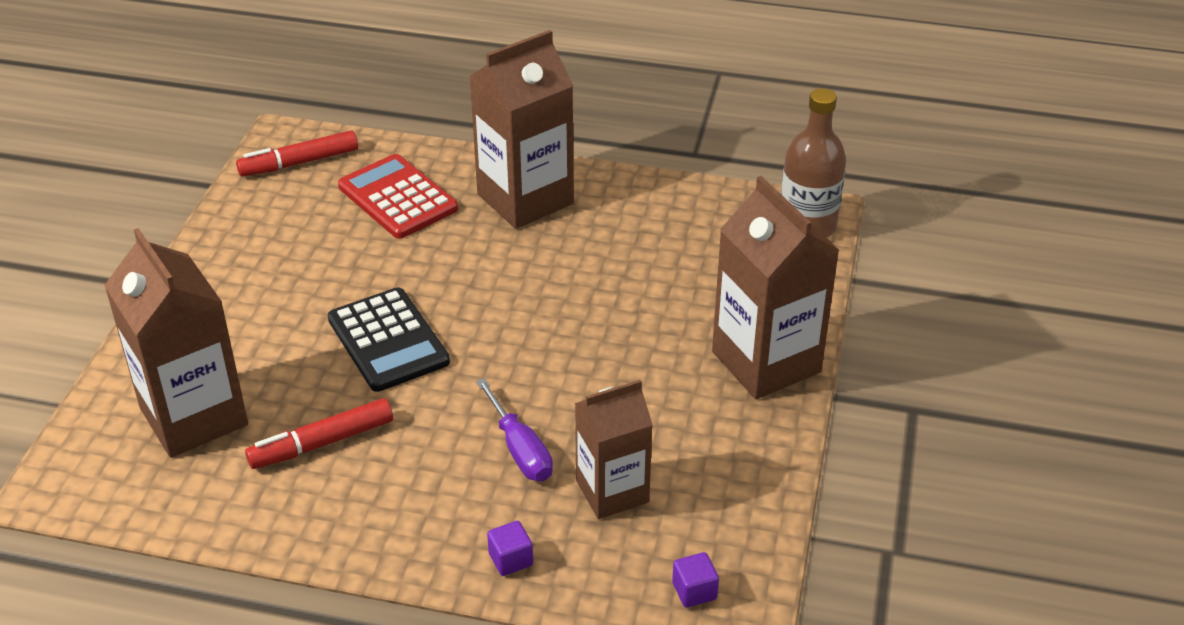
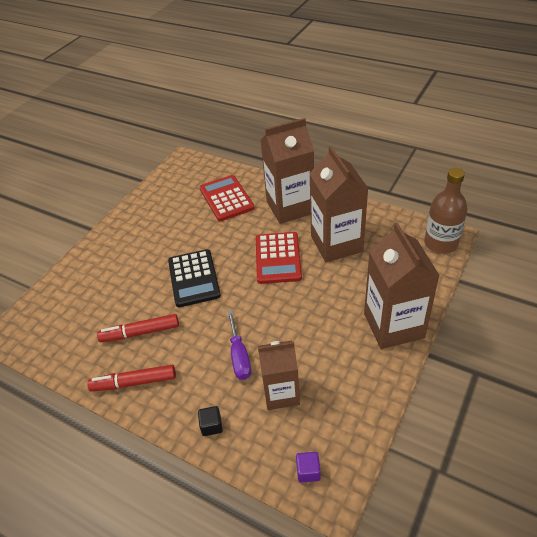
camera: 20 degrees right, 5 degrees up
(194, 416) = (85, 306): brown carton -> brown carton (336, 244)
(299, 163) = (186, 174): red marker -> red marker (134, 382)
(511, 559) = (211, 426): purple cube -> black cube
(533, 286) = (278, 258): none -> red calculator

